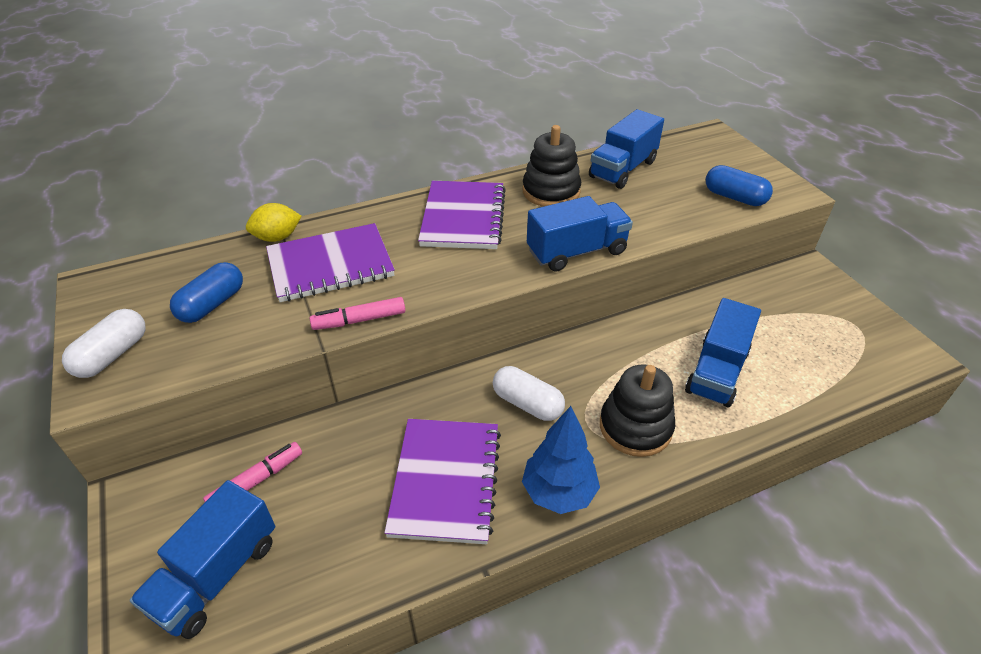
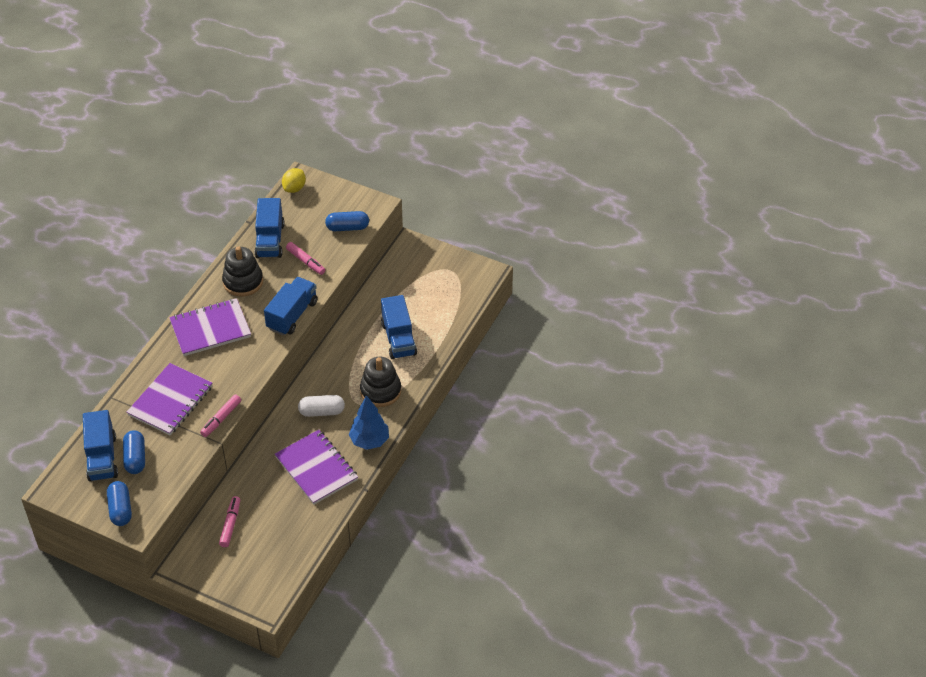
camera: 40 degrees left, 5 degrees up
(112, 355) = (120, 509): white capsule -> blue capsule
(216, 575) = (257, 564): blue truck -> blue truck (102, 457)
(277, 237) = (119, 404): yellow lemon -> yellow lemon (294, 188)
(463, 217) = (210, 329): purple notebook -> purple notebook turned 75 degrees counterclockwise
(648, 206) = (306, 262): none -> pink marker

